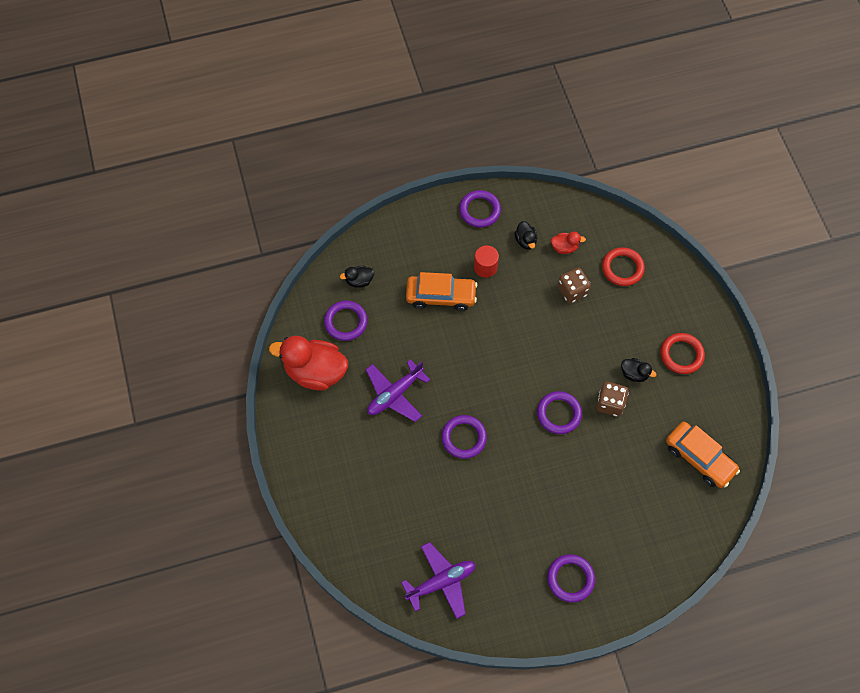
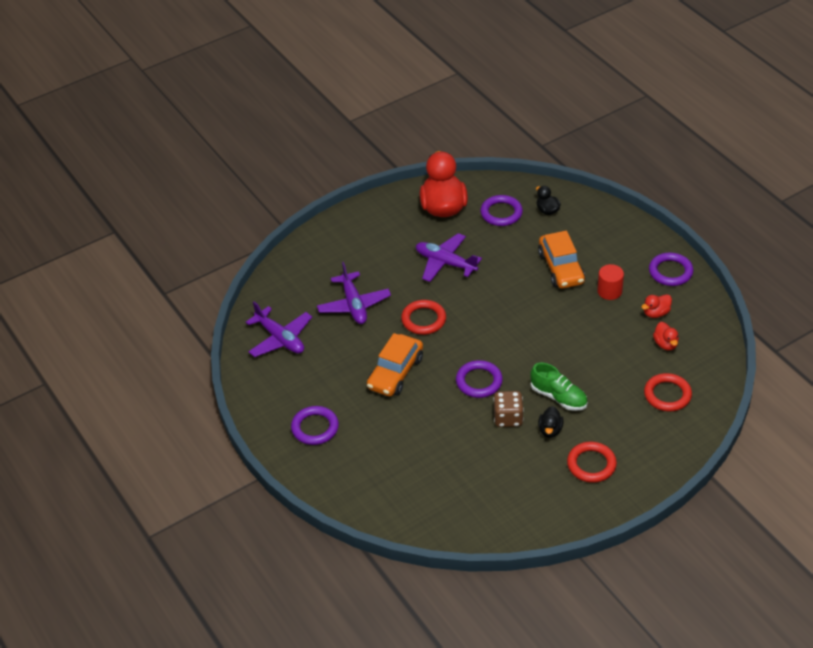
camera: 75 degrees right, 20 degrees down
(420, 497) = (354, 305): none -> purple plane
(464, 438) = (423, 320): purple ring -> red ring
(525, 241) = (656, 313): black duck -> red duck
(572, 291) = (619, 361): brown dice -> none
(598, 354) = (558, 397): none -> green shoe
(699, 458) = (480, 503): orange car -> orange car (395, 373)

